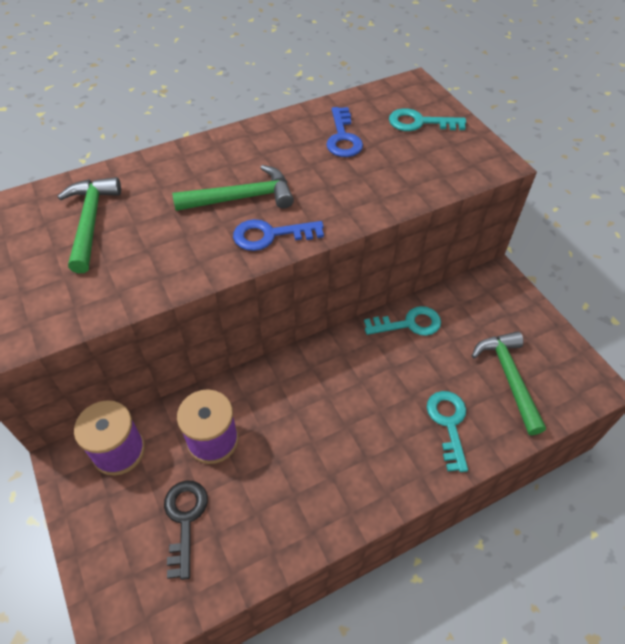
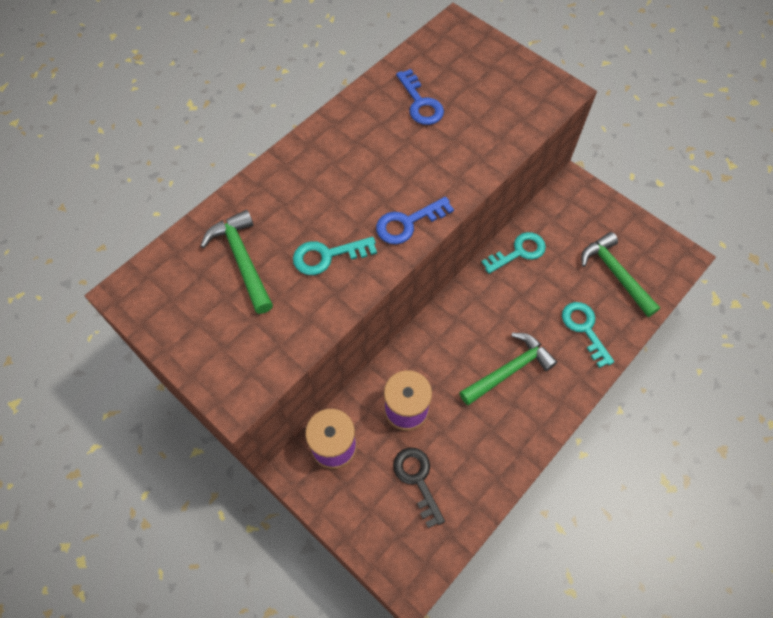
camera: 20 degrees left, 10 degrees up
(241, 198) = (363, 194): green hammer -> green hammer (509, 370)
(420, 123) = (480, 67): turquoise key -> turquoise key (327, 256)

